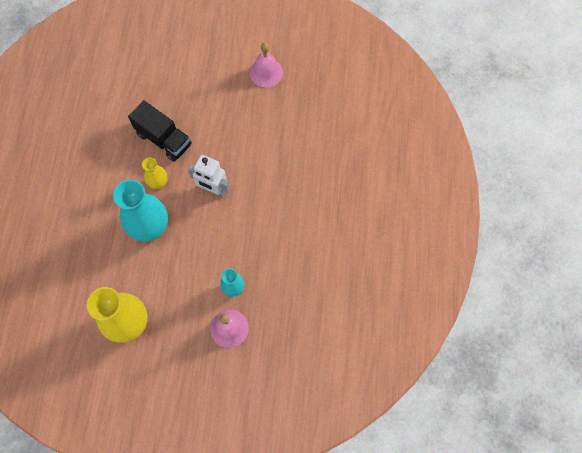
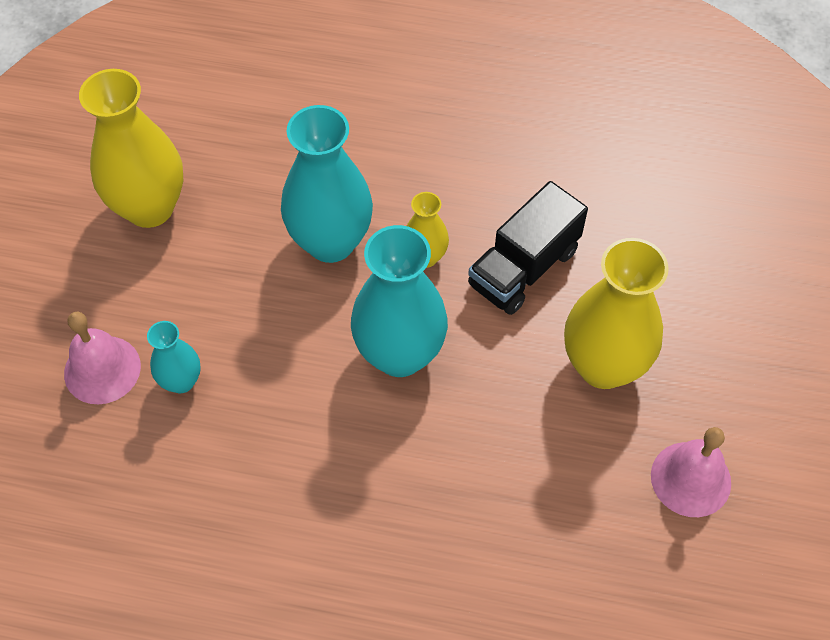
camera: 95 degrees right, 10 degrees down
(213, 190) = (399, 354): white robot -> turquoise vase
(215, 105) = (603, 366): none -> yellow vase

